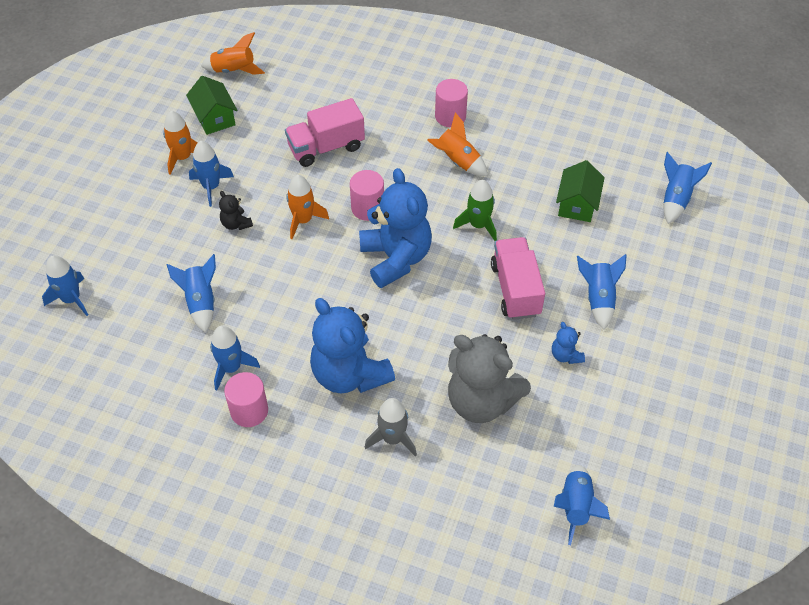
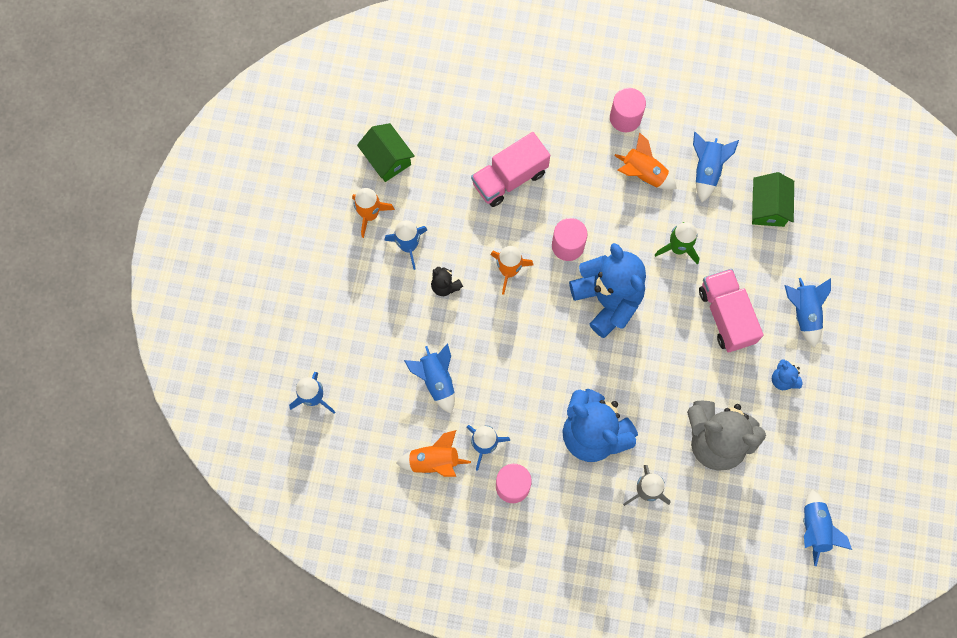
camera: 10 degrees left, 20 degrees up
(234, 70) = (390, 93): orange rocket -> orange rocket (434, 461)
(676, 199) = (861, 185): blue rocket -> blue rocket (707, 170)

